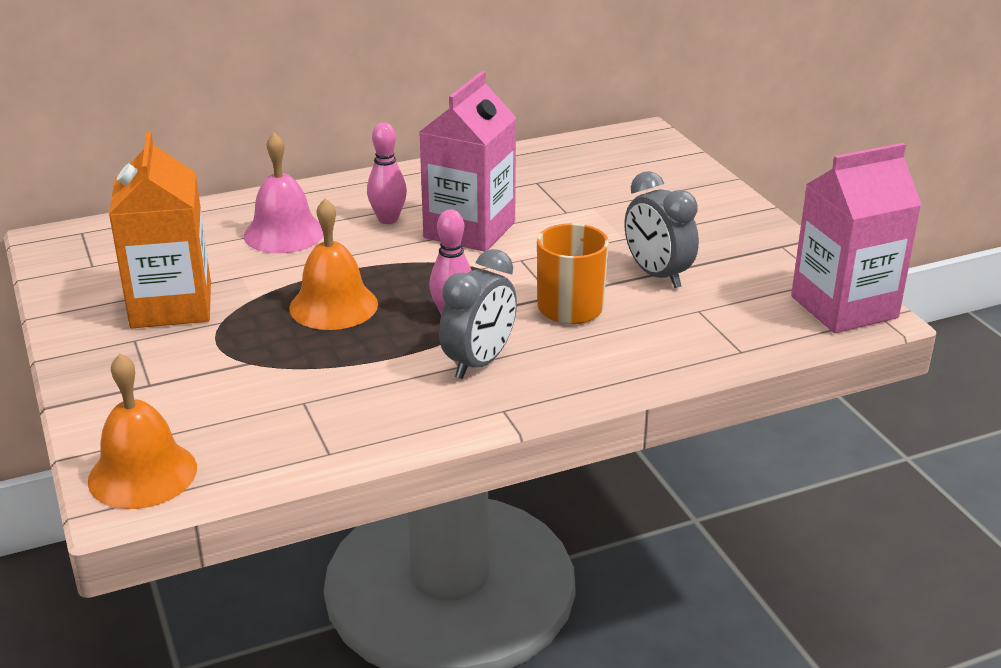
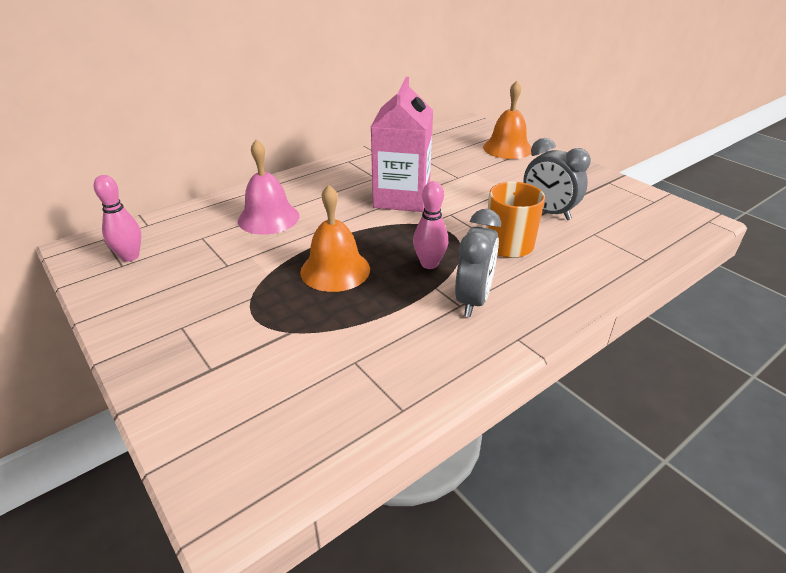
camera: 15 degrees left, 5 degrees up
(142, 474) = (240, 471): orange bell -> orange bell (507, 148)
(171, 305) = (202, 290): orange carton -> none
(388, 219) = (340, 198): pink bowling pin -> pink bowling pin (130, 256)
(844, 307) = (681, 217): pink carton -> none

